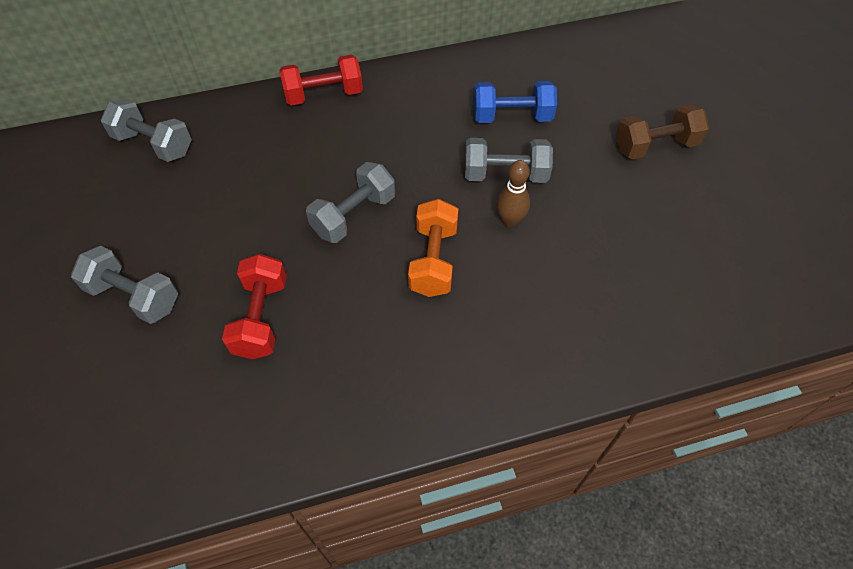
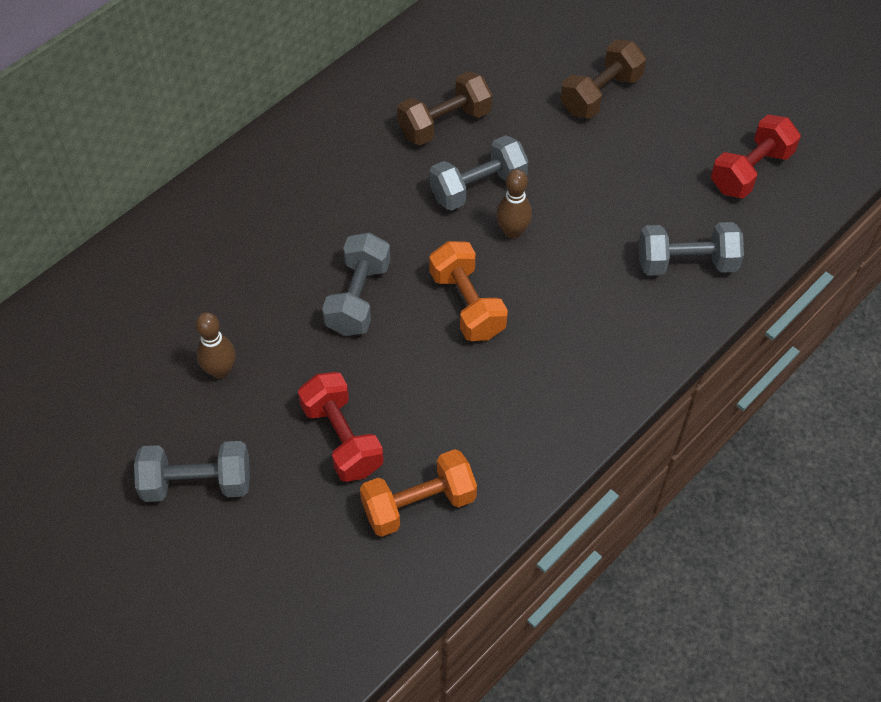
camera: 30 degrees left, 0 degrees up
(154, 144) = (82, 324): grey dumbbell -> grey dumbbell (686, 263)
(216, 221) = (220, 370): none -> brown bowling pin
(278, 405) = (419, 504): none -> orange dumbbell
(324, 95) = (230, 185): red dumbbell -> red dumbbell (750, 171)
(512, 117) = (444, 123): blue dumbbell -> brown dumbbell

